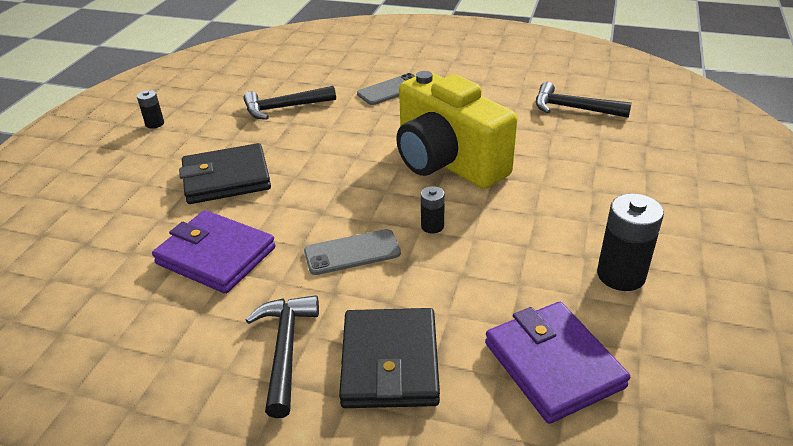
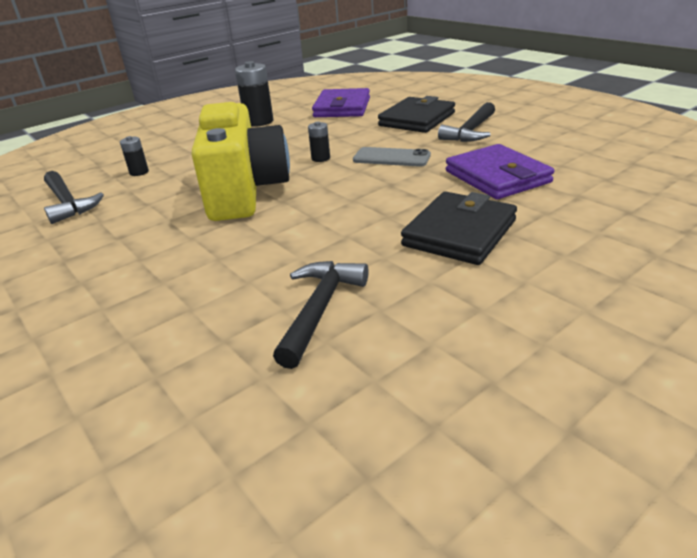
camera: 145 degrees left, 5 degrees down
(155, 124) = (541, 354): black battery -> black battery (139, 172)
(226, 178) = (459, 233): black wallet -> black wallet turned 75 degrees counterclockwise
(284, 107) = (320, 309): black hammer -> black hammer turned 90 degrees counterclockwise
(391, 90) = (160, 287): grey phone -> none

